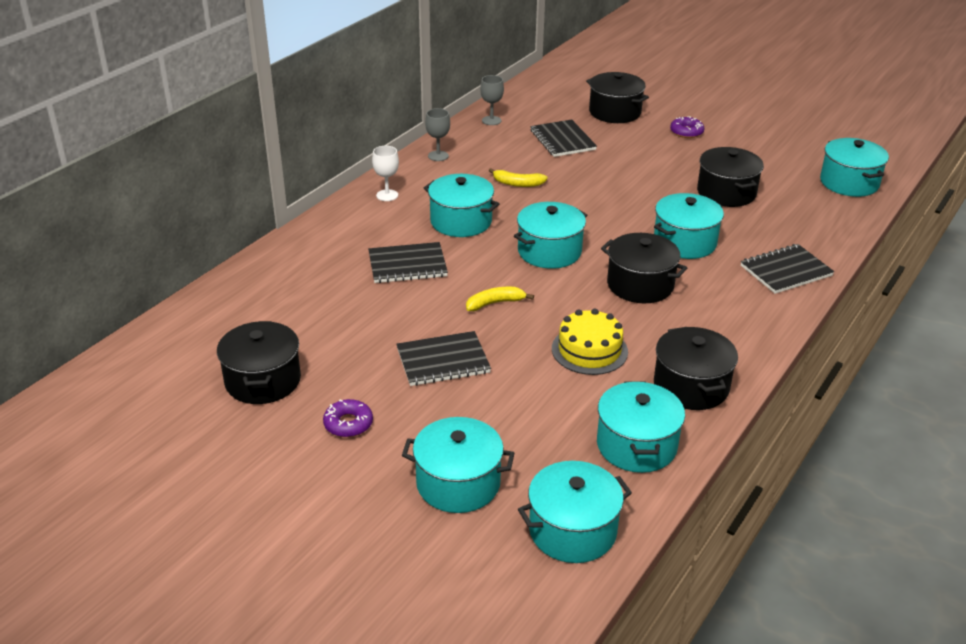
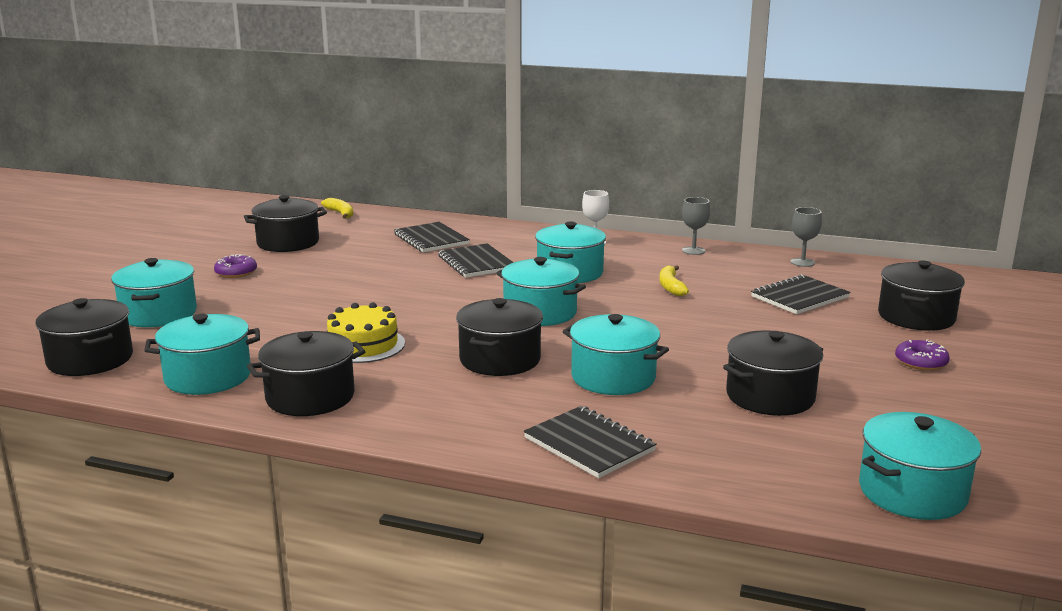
camera: 75 degrees right, 15 degrees down
(443, 361) = (328, 291): black notebook -> black notebook (431, 239)
(495, 303) = (429, 300): yellow banana -> yellow banana (340, 213)
(572, 530) = (90, 359): turquoise pot -> black pot

